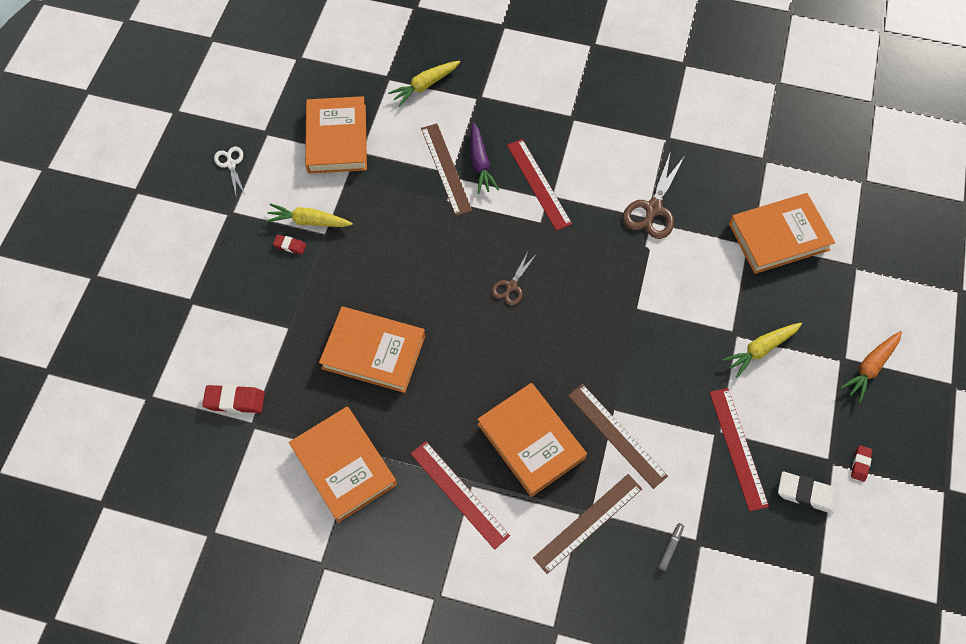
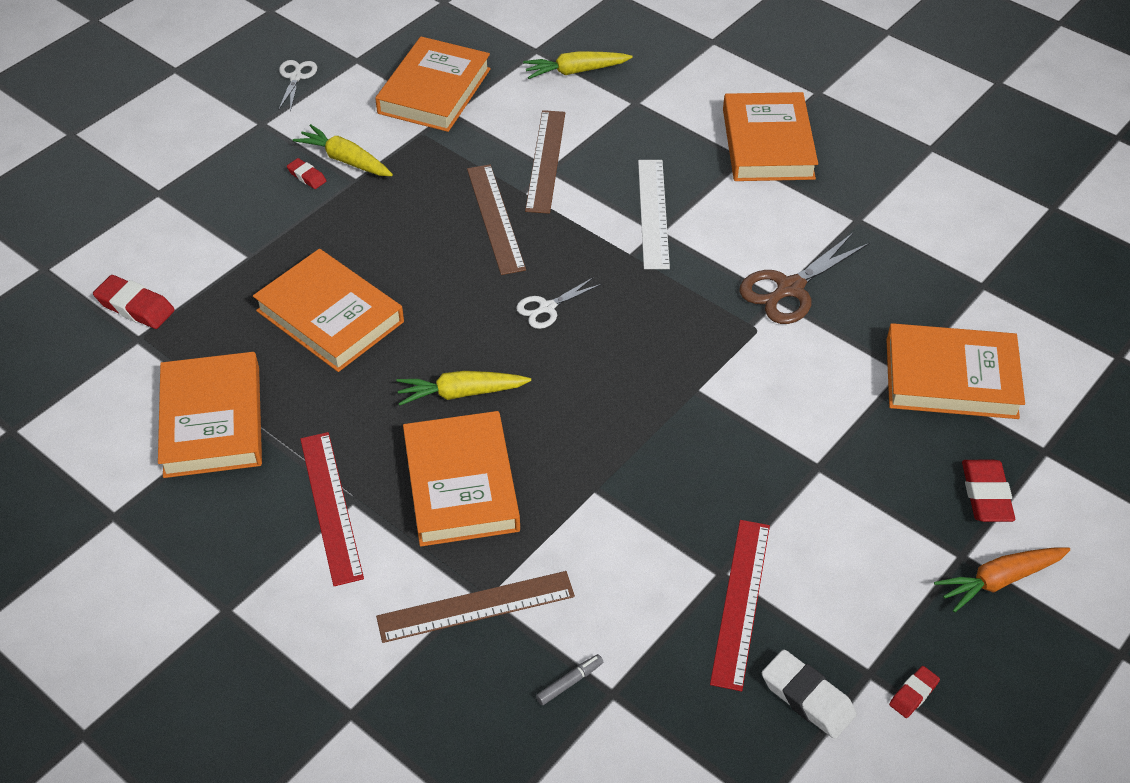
camera: 25 degrees right, 15 degrees down
(480, 163) = (592, 168): purple carrot -> none
(511, 286) = (547, 308): brown scissors -> white scissors
(538, 184) = (653, 213): red ruler -> white ruler
(582, 99) = (767, 144): none -> orange book
(616, 435) = (579, 521): brown ruler -> brown ruler (495, 218)
(760, 350) = (844, 499): yellow carrot -> yellow carrot (461, 393)
(836, 312) = (986, 495): none -> red eraser

